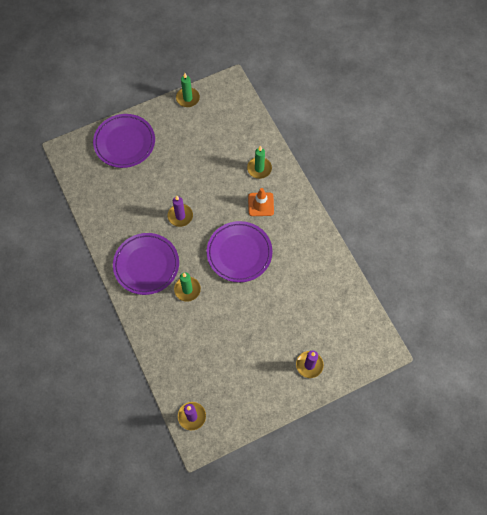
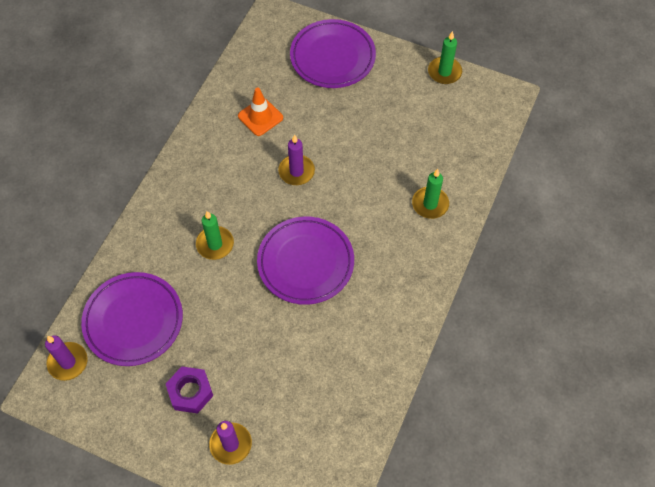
camera: 50 degrees right, 5 degrees down
(146, 265) = (209, 184): purple plate -> purple plate (133, 321)
(261, 204) = (387, 239): orange traffic cone -> orange traffic cone (260, 117)
(264, 364) = (190, 392): none -> purple nut

